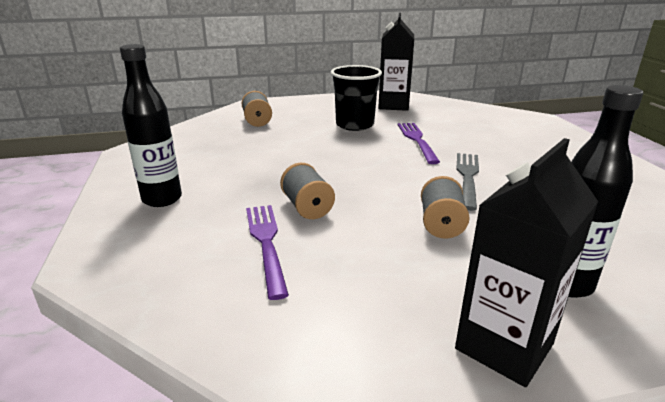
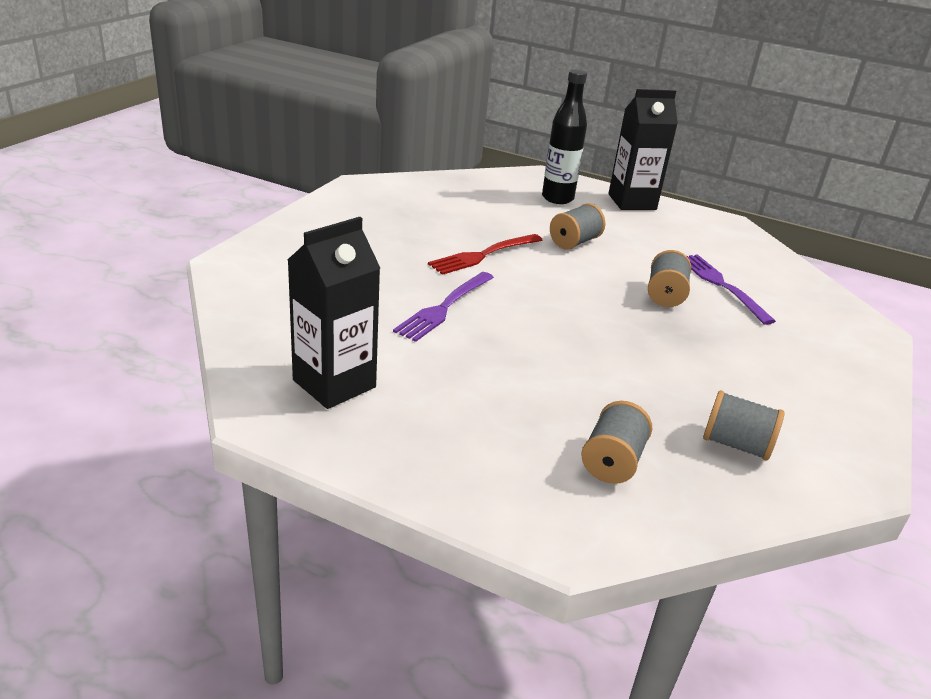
camera: 145 degrees left, 5 degrees up
(162, 199) = (807, 364): black bottle -> none
(202, 142) = (735, 444): none -> grey spool
(266, 243) = (721, 285): purple fork -> purple fork turned 135 degrees clockwise
(354, 125) = (472, 370): black cup -> none
(467, 177) = (483, 255): grey fork -> red fork

